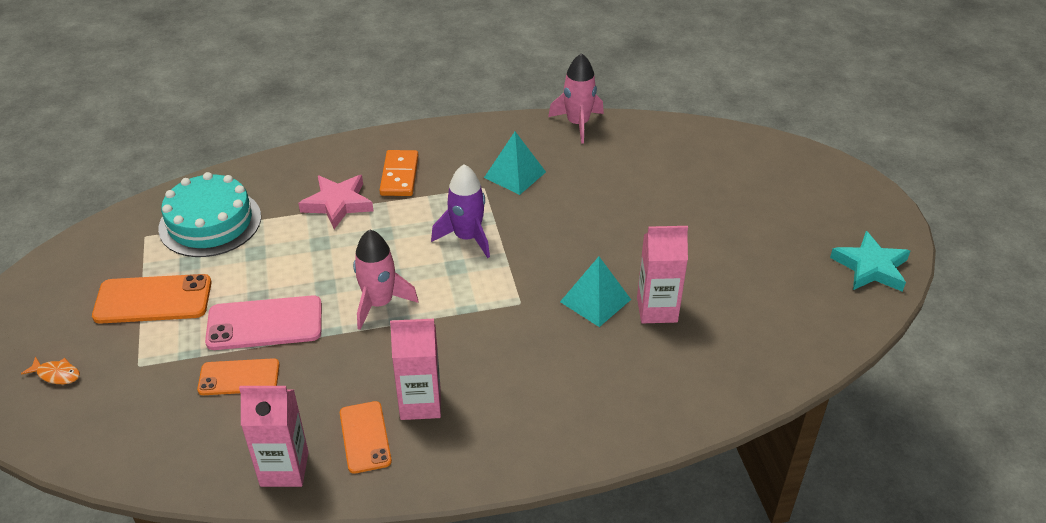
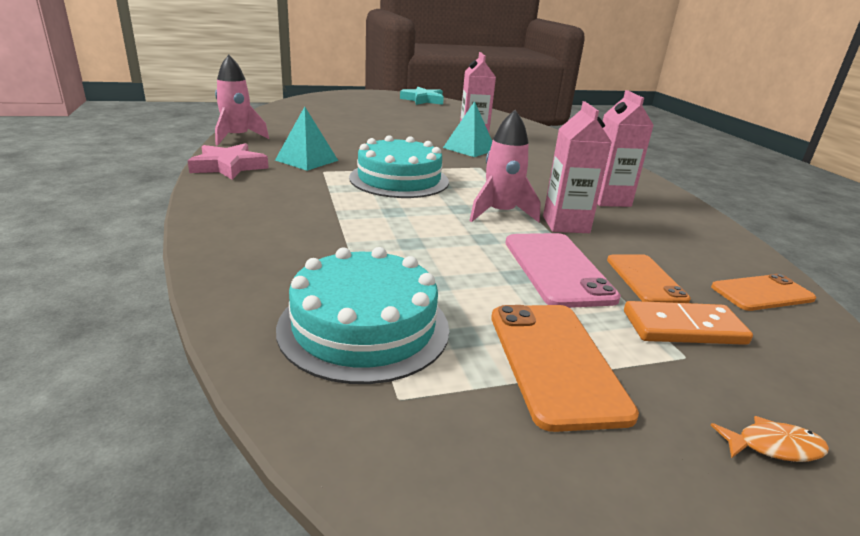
camera: 95 degrees left, 15 degrees down
(56, 374) = (773, 446): orange fish -> orange fish turned 75 degrees clockwise
(284, 469) = (728, 250): pink carton -> pink carton (565, 224)
(338, 204) = (335, 234): pink star -> pink star (229, 166)
(365, 437) = (661, 219): orange phone -> orange phone (762, 293)
(399, 175) = (289, 203): orange domino -> orange domino (683, 328)
(467, 237) = (399, 179): purple rocket -> turquoise cake

